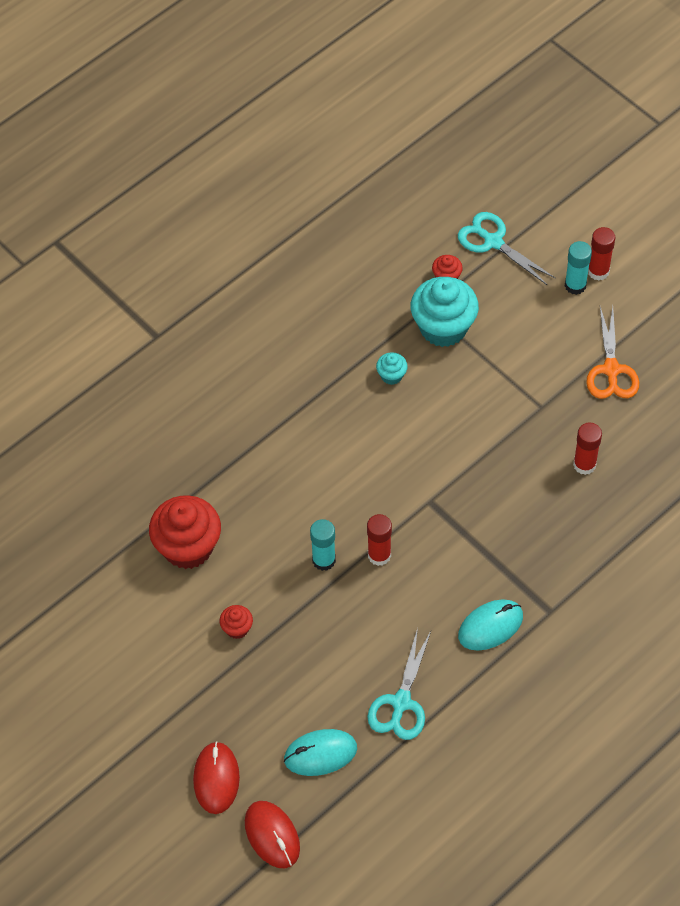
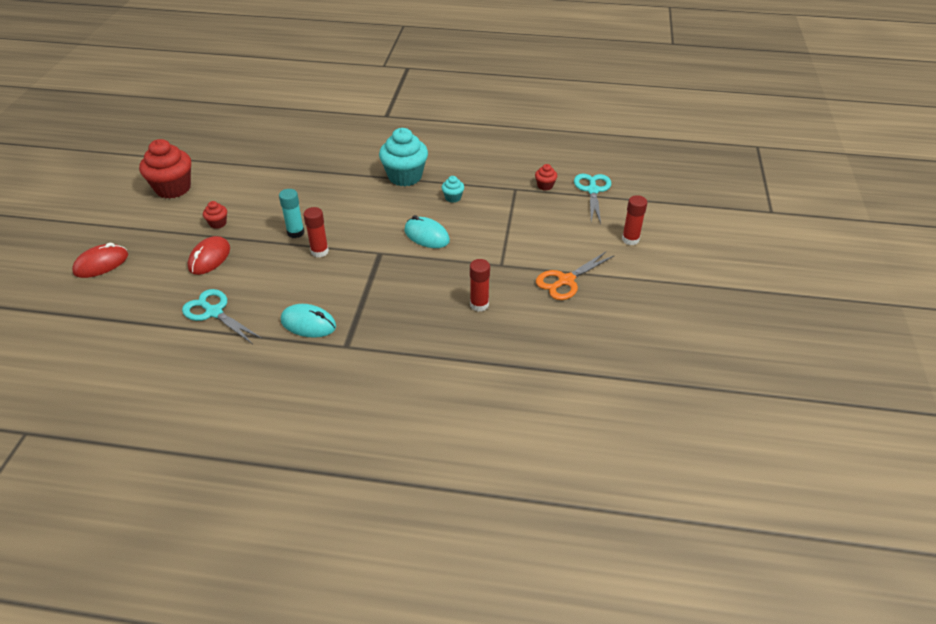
camera: 50 degrees right, 15 degrees down
(188, 547) = (259, 183): red cupcake -> red cupcake (173, 188)
(272, 835) = (71, 305): red mouse -> red mouse (209, 258)
(320, 754) = (148, 296): turquoise mouse -> turquoise mouse (426, 235)
(401, 703) = (214, 312): turquoise scissors -> turquoise scissors turned 60 degrees clockwise
(443, 327) = (509, 200): turquoise cupcake -> turquoise cupcake (405, 176)
(575, 285) = (607, 235): turquoise glue stick -> none

